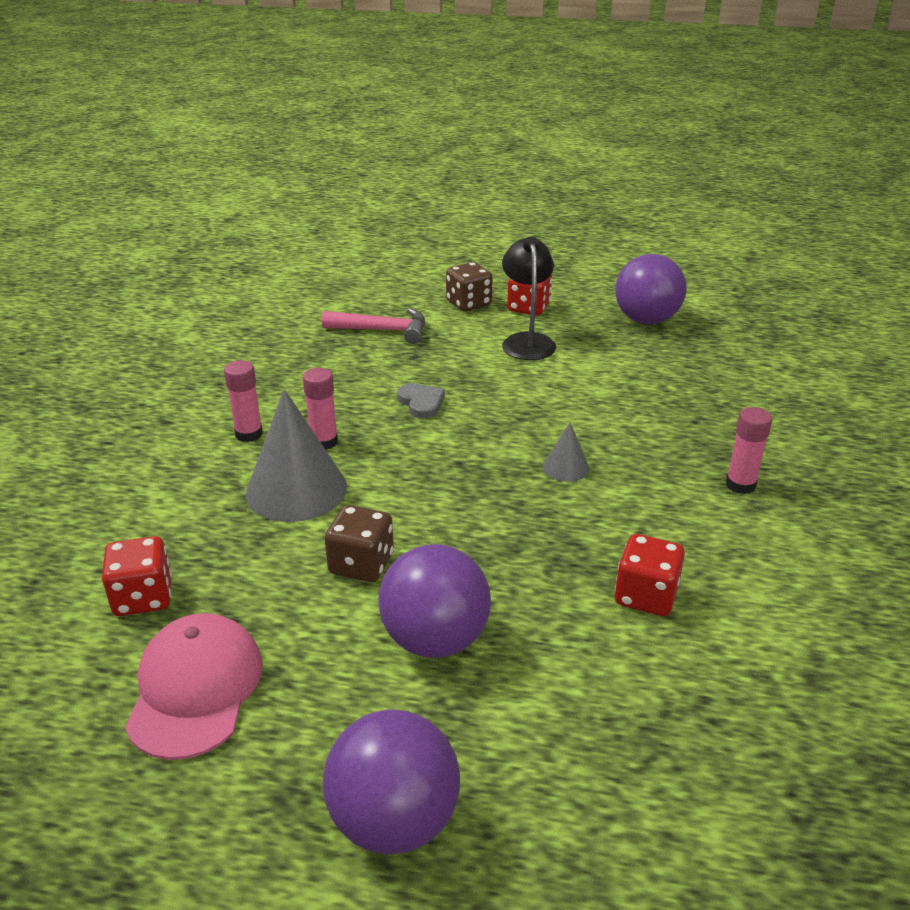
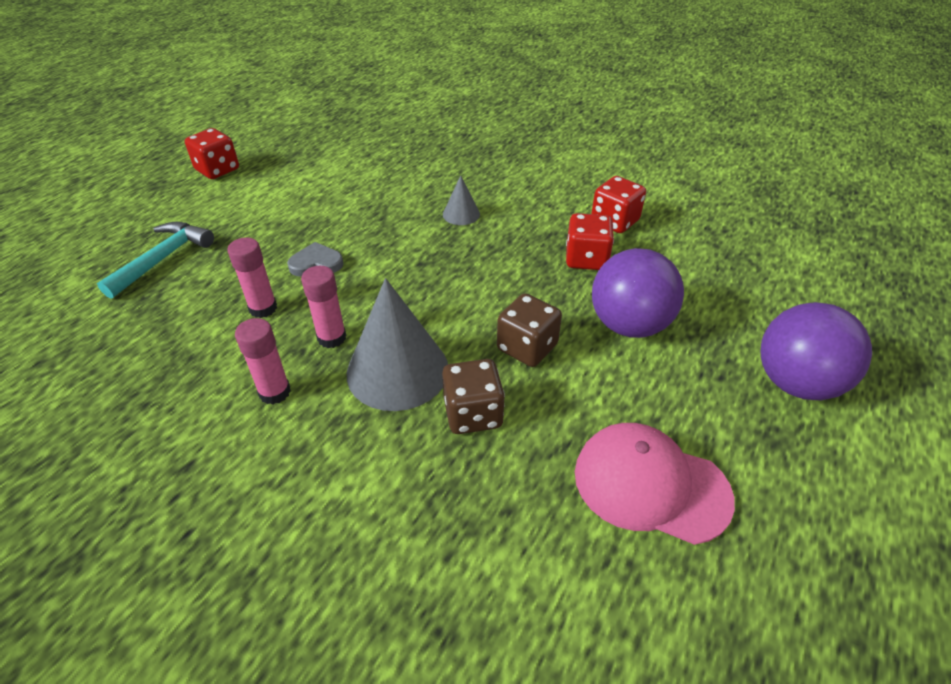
camera: 70 degrees left, 10 degrees up
(143, 597) = (511, 516): red dice -> red dice (586, 259)
(383, 330) = (163, 259): pink hammer -> turquoise hammer
(468, 303) = (172, 198): brown dice -> brown dice (473, 414)
(527, 341) = (271, 185): black lamp -> none
(646, 320) = (297, 126): purple ball -> none
(740, 485) = (522, 154): pink glue stick -> pink glue stick (263, 308)

